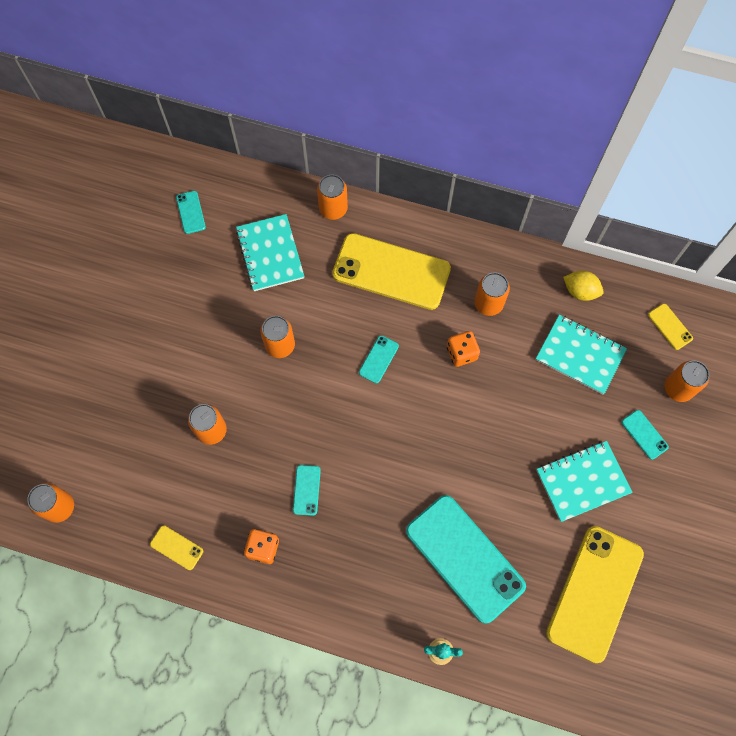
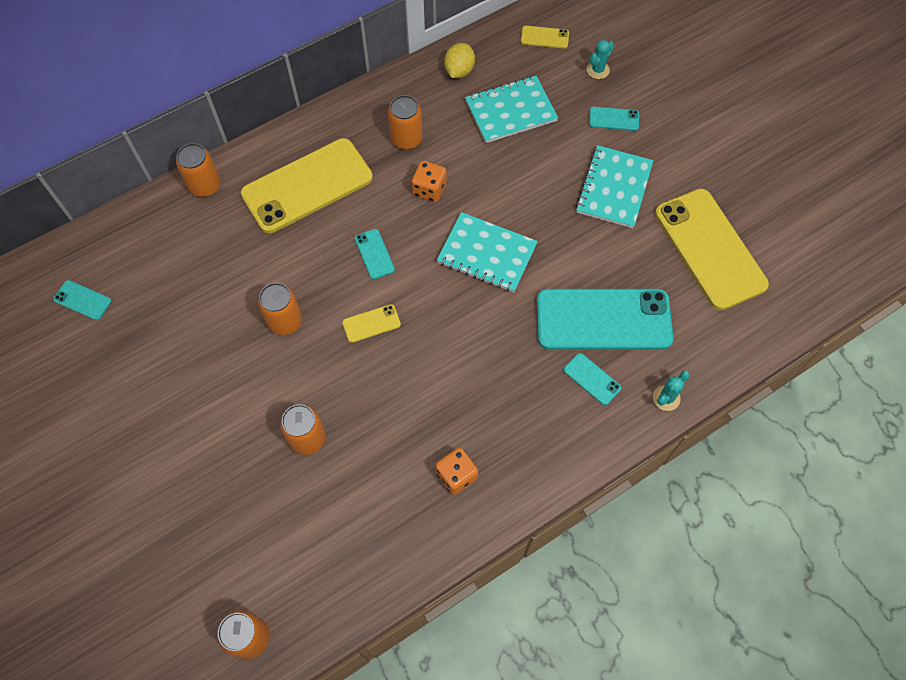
camera: 50 degrees left, 5 degrees down
(176, 547) = (389, 553): yellow phone -> yellow phone (371, 323)
(270, 254) = (193, 265): turquoise notebook -> turquoise notebook (487, 254)
(306, 490) = (436, 399): turquoise phone -> turquoise phone (592, 379)
(580, 291) = (459, 71): yellow lemon -> yellow lemon turned 45 degrees counterclockwise
(678, 388) = (598, 70): orange can -> turquoise cactus

